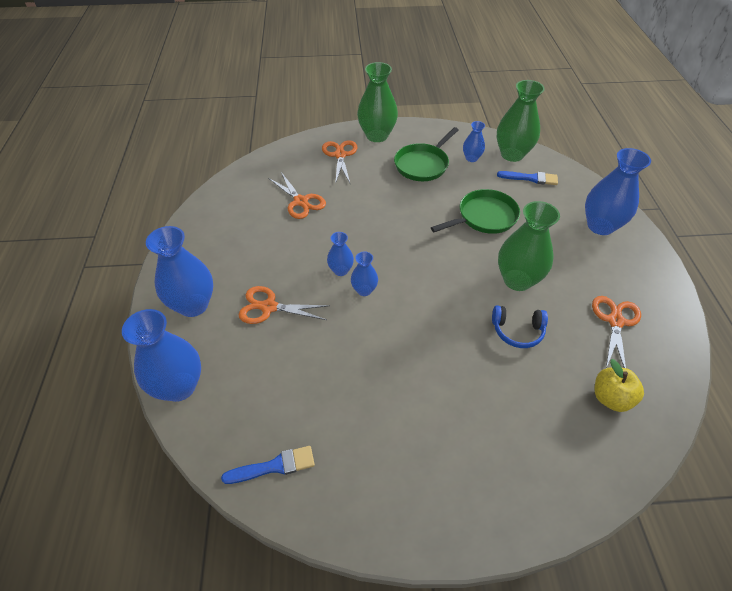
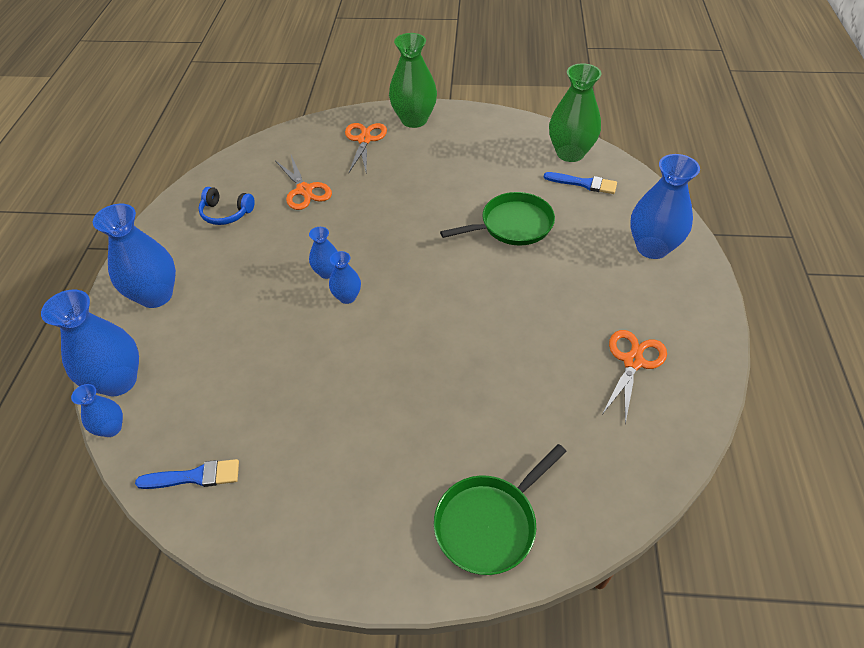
camera: 10 degrees right, 0 degrees up
(269, 307) = (236, 305): orange scissors -> none
(423, 165) = (458, 158): green pan -> green pan (489, 524)
(471, 158) = (519, 154): blue vase -> blue vase (111, 428)
(517, 280) = (529, 302): green vase -> none
(517, 331) = (510, 361): blue headphones -> blue headphones (226, 213)
(610, 398) = (597, 449): yellow apple -> none

